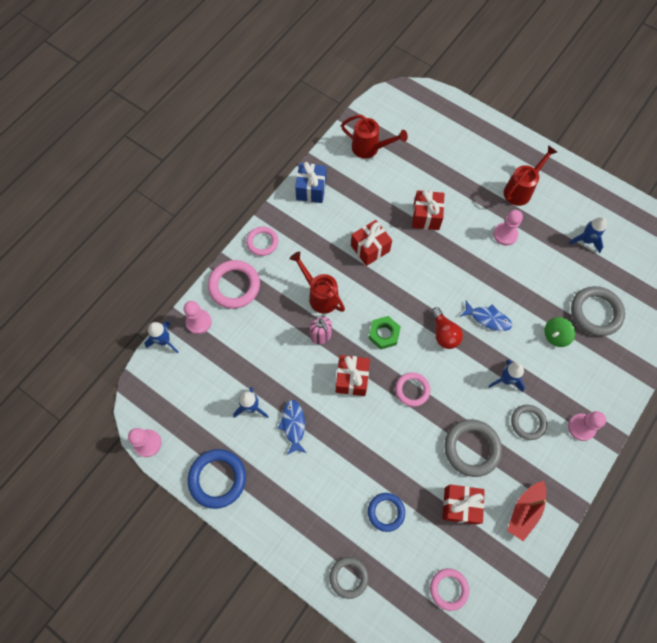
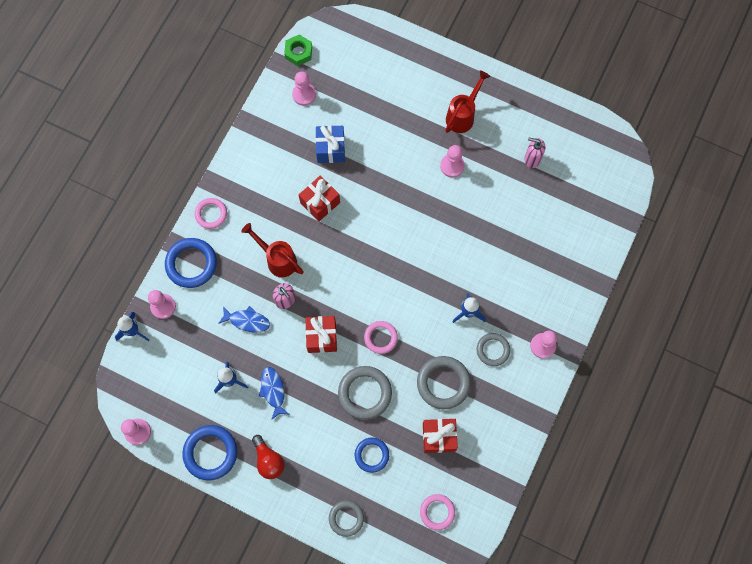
camera: 10 degrees left, 5 degrees up
(234, 286) = (191, 264): pink ring -> blue ring
(311, 189) = (251, 149): blue gift -> blue gift (331, 149)
(370, 148) = (304, 94): red watering can -> pink pawn
(384, 334) = (346, 288): green nut -> green nut (298, 52)
(426, 216) = (371, 159): red gift -> none
(444, 334) = (404, 278): red light bulb -> red light bulb (268, 460)
(488, 318) = (444, 255): blue fish -> blue fish (247, 321)
(525, 511) = (498, 431): red boat -> none
(555, 336) = (511, 261): green spinning top -> none
(586, 240) = (532, 159): blue rocket -> pink soap dispenser
(595, 312) = (547, 232): grey ring -> grey ring (365, 393)

